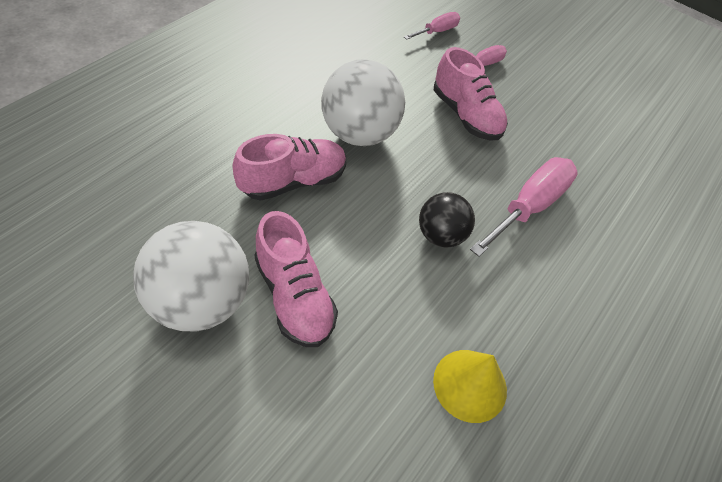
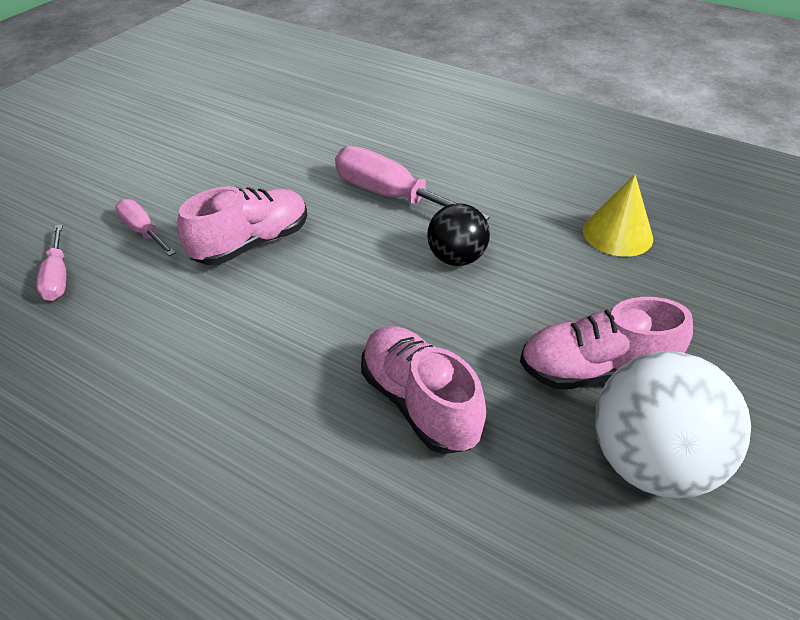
camera: 90 degrees left, 10 degrees down
(294, 296) = (595, 371): pink shoe -> pink shoe turned 150 degrees counterclockwise
(359, 134) = (307, 343): white ball -> none
(437, 31) = (57, 277): pink screwdriver -> pink screwdriver turned 150 degrees counterclockwise

